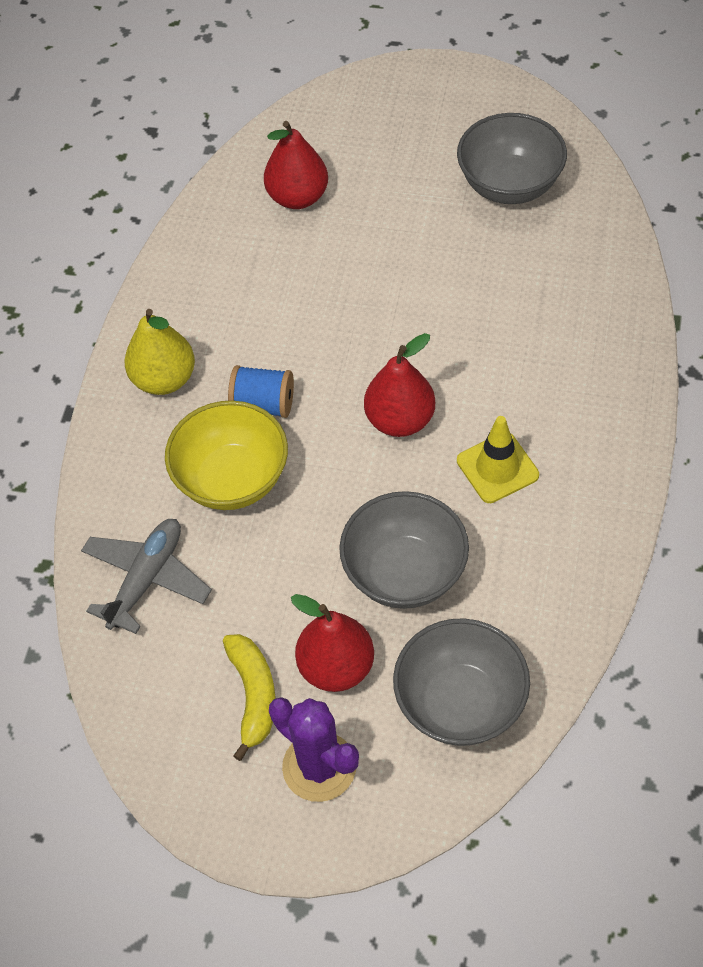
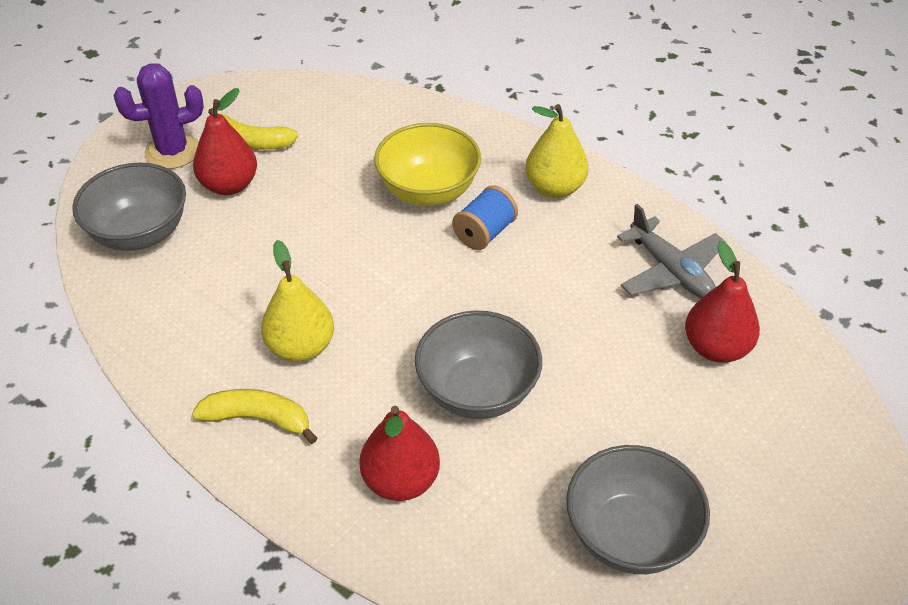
camera: 115 degrees right, 10 degrees down
(146, 579) = (383, 124): grey plane -> grey plane (670, 271)
(400, 420) = (401, 307): red pear -> red pear (400, 481)
(405, 573) = (263, 249): grey bowl -> grey bowl (477, 391)
(497, 468) = (301, 347): yellow traffic cone -> yellow pear
(590, 453) = (258, 419): none -> yellow banana

